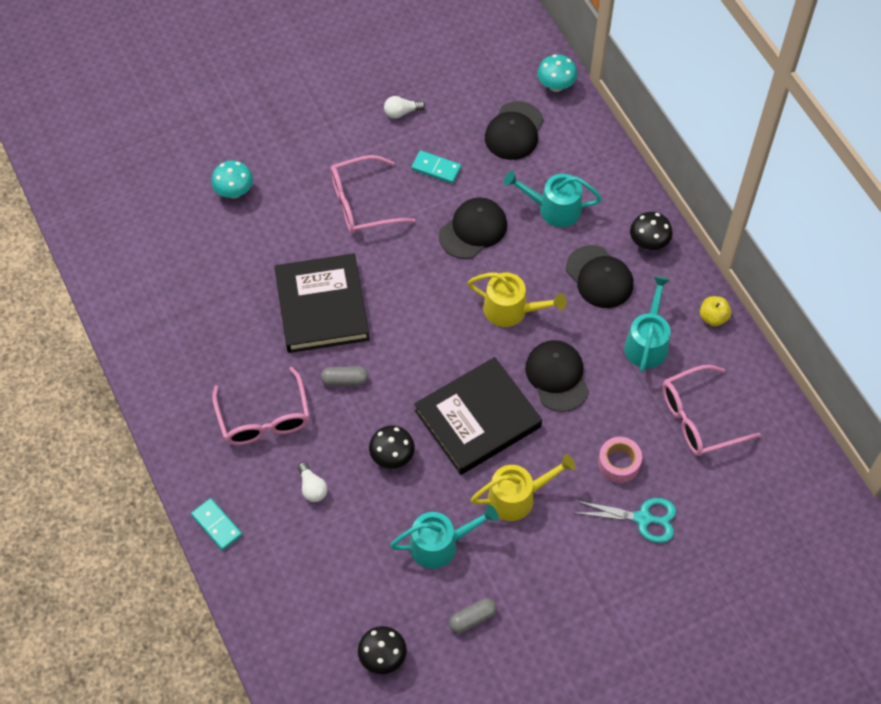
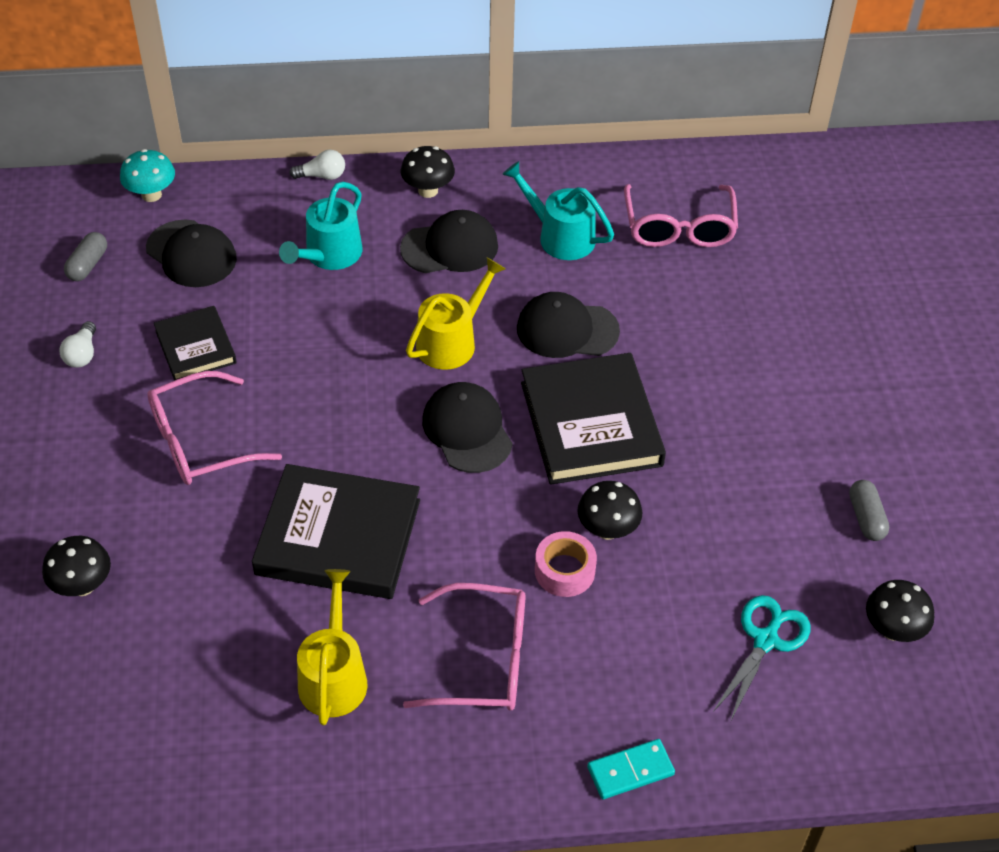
camera: 70 degrees left, 10 degrees down
(234, 192) = (82, 585): turquoise mushroom -> black mushroom
(312, 487) = (617, 634): white light bulb -> white light bulb (322, 176)
(345, 380) = (468, 546): grey capsule -> grey capsule (88, 265)
(362, 203) = (200, 442): pink glasses -> pink glasses turned 60 degrees clockwise
(436, 168) = (196, 347): turquoise domino -> black book
(440, 544) = (753, 518): turquoise watering can -> none
(473, 230) = (313, 340): black cap -> black cap (467, 430)
(517, 497) = (716, 420): yellow watering can -> yellow watering can (333, 676)
(619, 463) = (707, 313): pink tape -> pink tape (564, 571)
(643, 518) = (787, 316): turquoise scissors -> turquoise scissors (766, 640)
(713, 317) = (555, 172): yellow apple -> none

